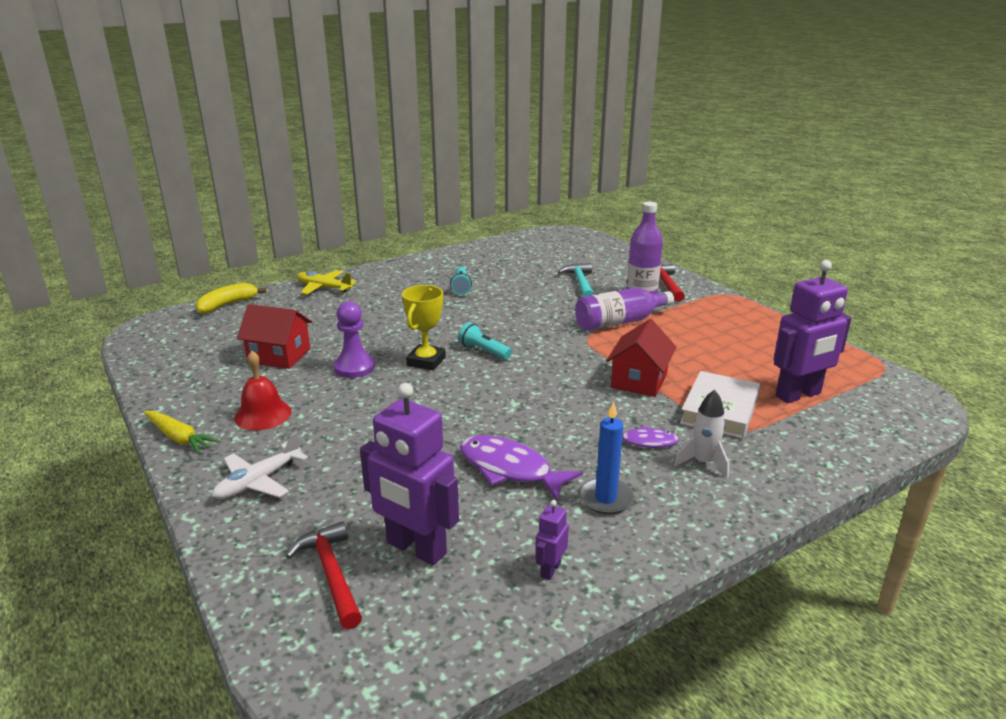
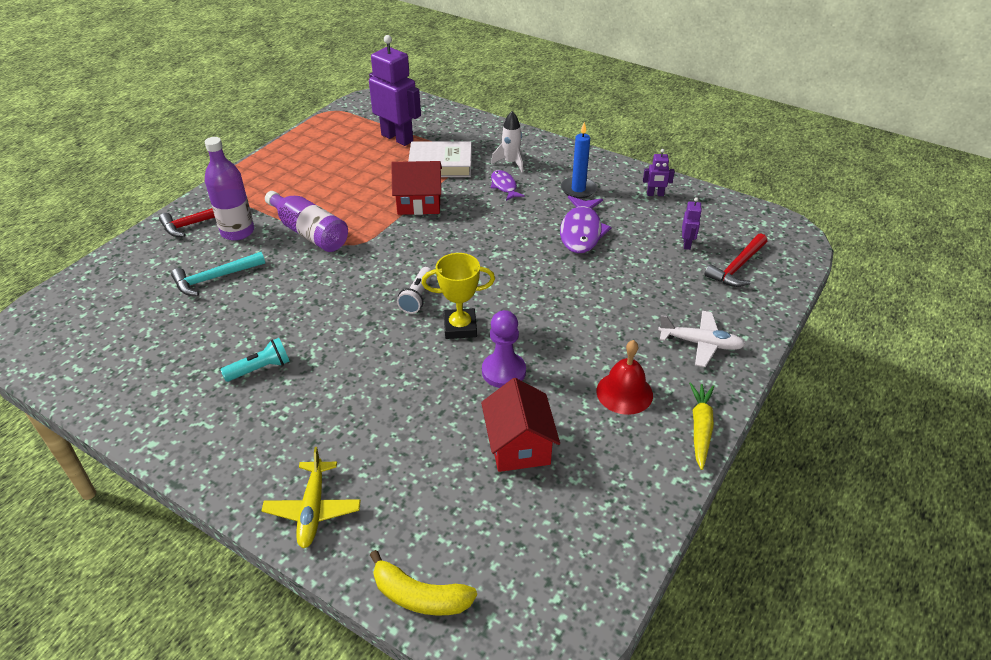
camera: 115 degrees left, 15 degrees up
(415, 548) = (687, 244): purple robot -> purple robot, size x0.45
(483, 351) = (417, 297): turquoise flashlight -> white flashlight

